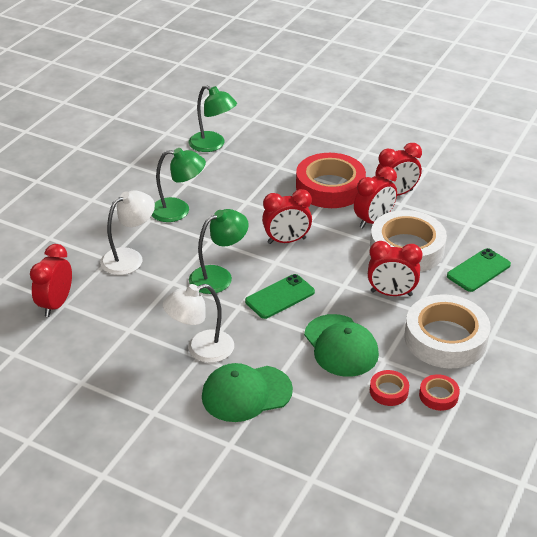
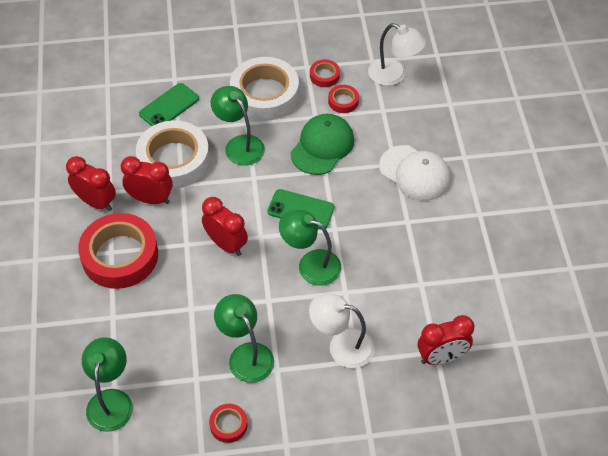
camera: 125 degrees left, 15 degrees up
(136, 182) = (228, 425): none -> red tape
(201, 349) = (399, 224): white lamp -> white lamp (394, 75)
(246, 393) = (415, 173): green cap -> white cap
(391, 293) = (239, 144): red clock -> green lamp
(478, 270) = (169, 106): green phone -> green phone turned 60 degrees counterclockwise

